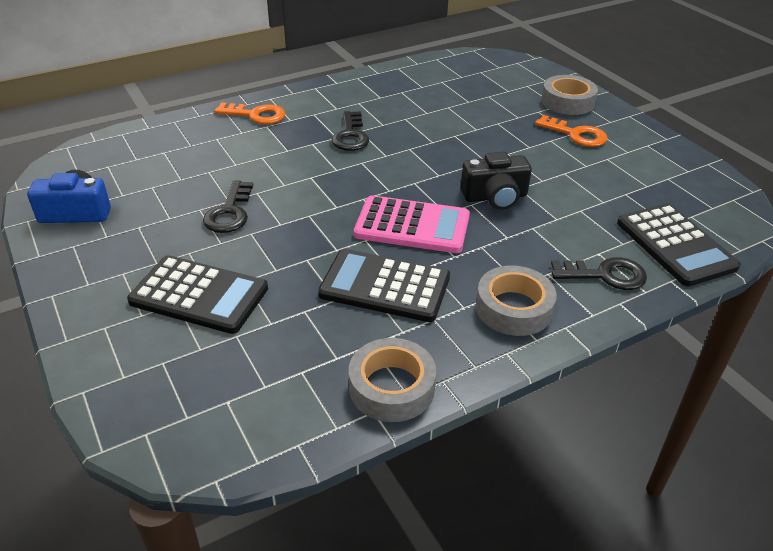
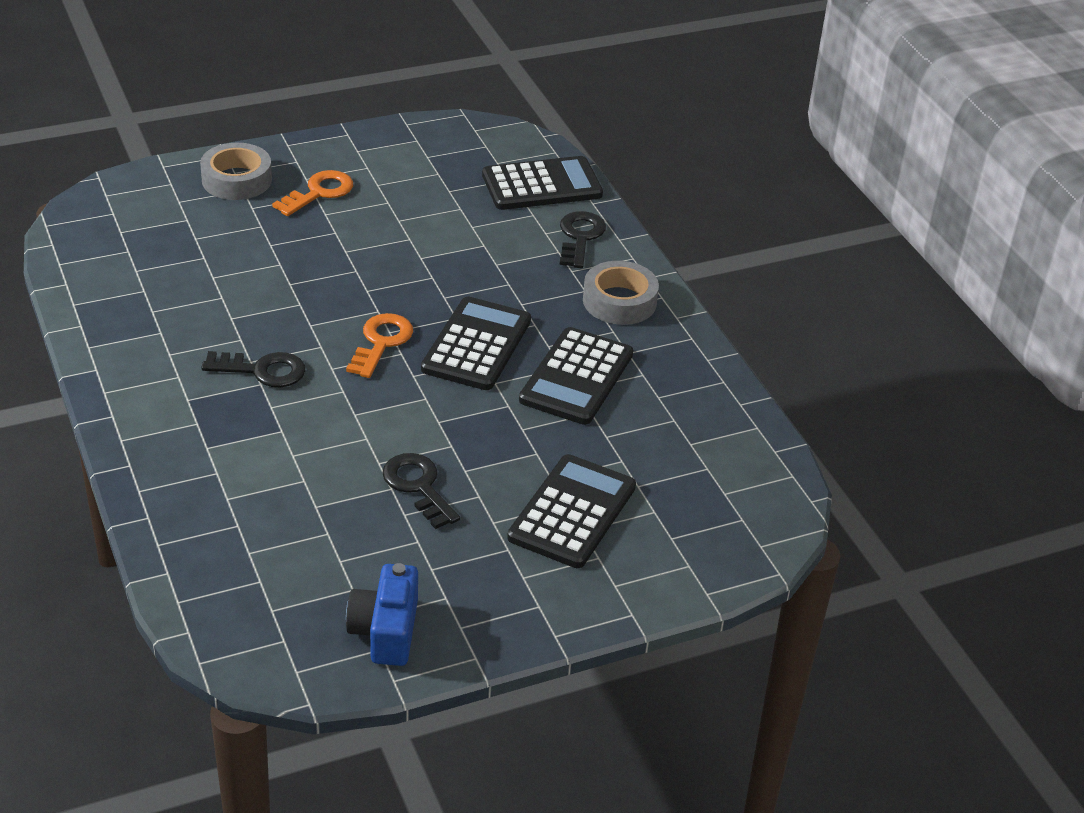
camera: 85 degrees left, 0 degrees up
(230, 212) = (418, 487): black key -> black key turned 135 degrees counterclockwise
(256, 115) = (170, 456): orange key -> orange key (381, 342)
(391, 387) = (714, 390): grey tape -> none
(412, 226) = (476, 345): pink calculator -> black calculator
(495, 197) = (435, 277): black camera -> none

